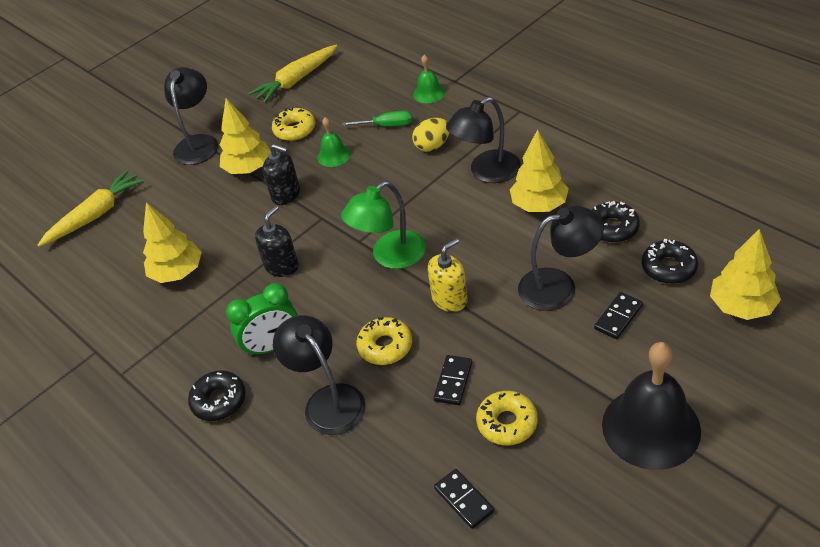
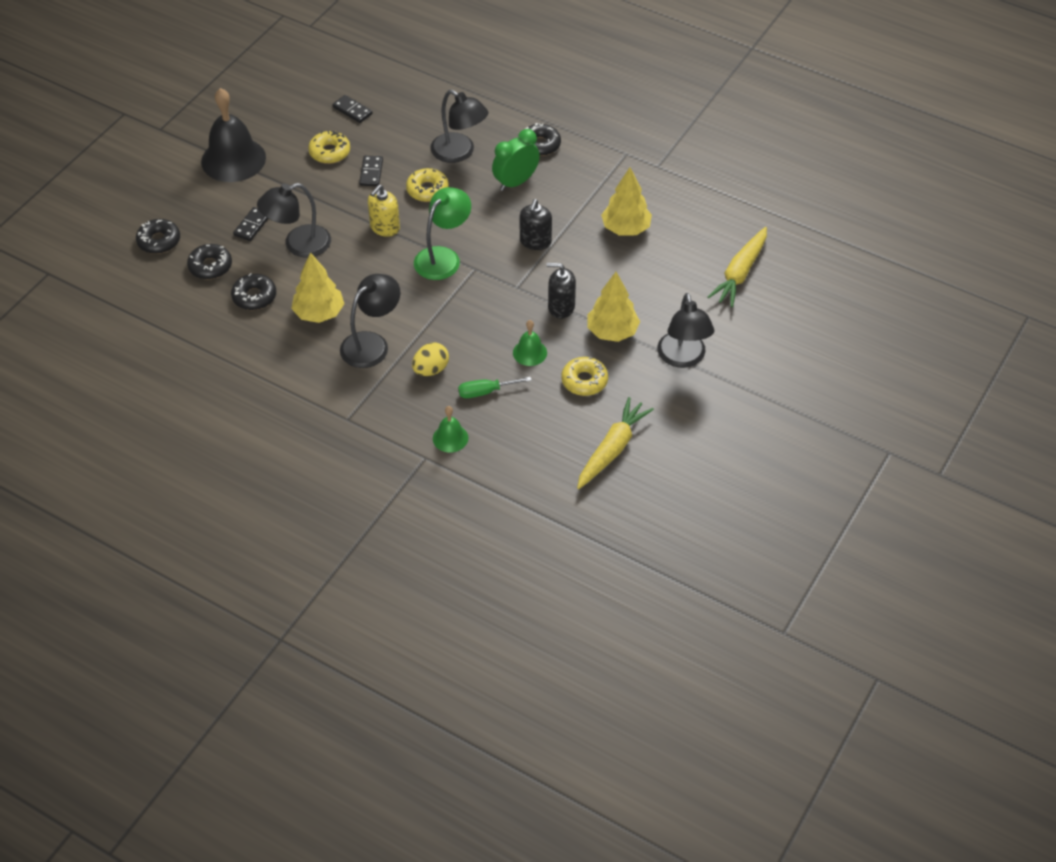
camera: 160 degrees right, 5 degrees up
(741, 306) = (159, 241): yellow tree -> black donut

